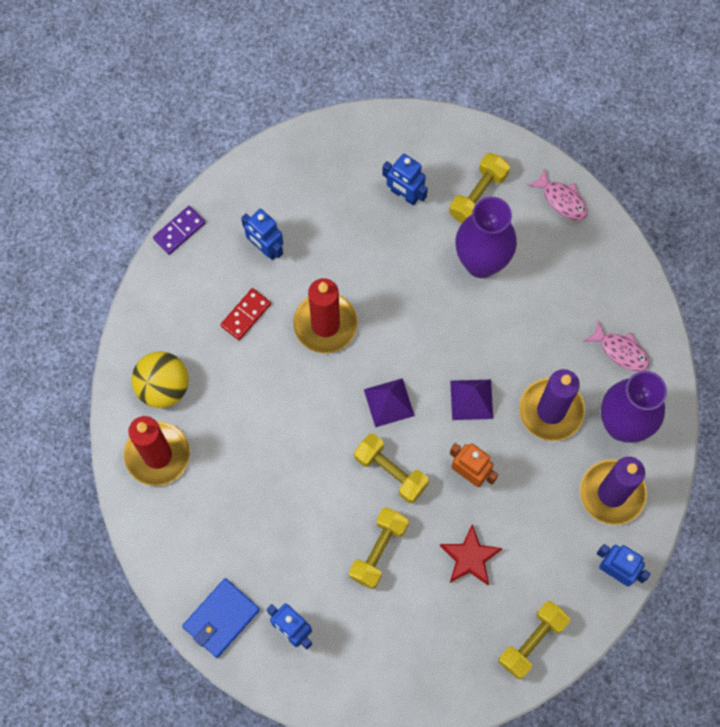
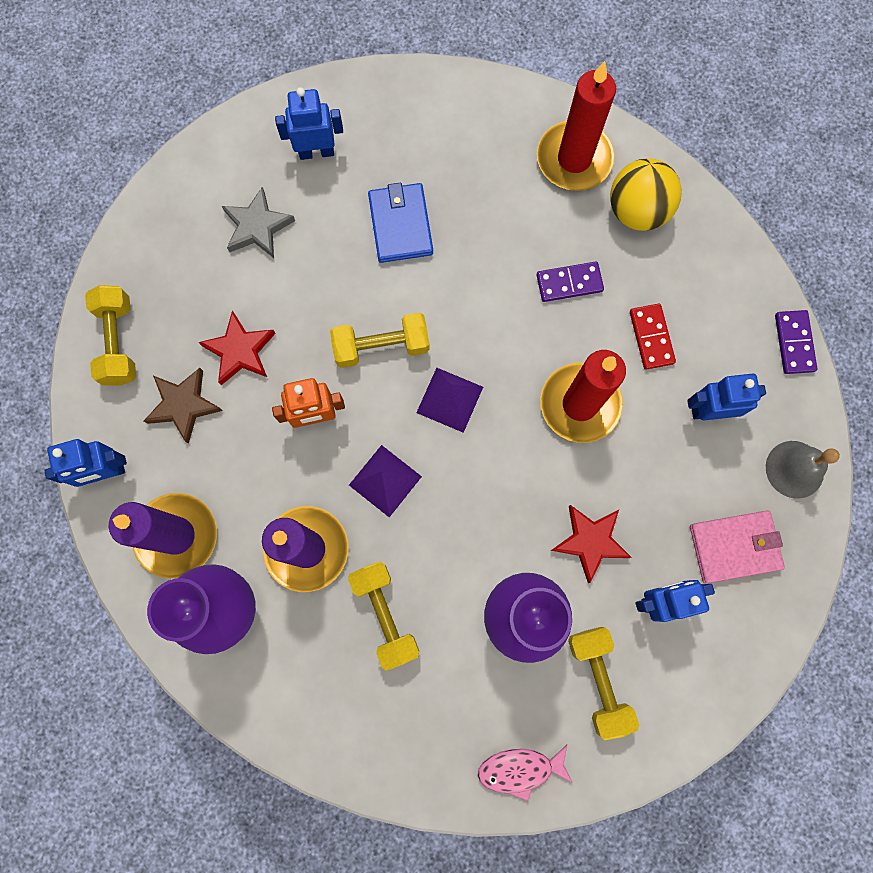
camera: 130 degrees right, 5 degrees up
(221, 618) = (379, 104): blue wallet -> blue wallet (400, 225)
(250, 390) = (569, 283): none -> purple domino
(262, 177) = (794, 469): none -> grey bell
(338, 177) = (734, 547): none -> pink wallet
(378, 551) = (319, 277): yellow dumbbell -> yellow dumbbell (385, 614)
(378, 622) = (257, 226): none -> grey star
(404, 256) = (590, 541): none -> red star
(534, 561) = (184, 405): none -> brown star
(620, 351) = (304, 678): pink fish -> none

